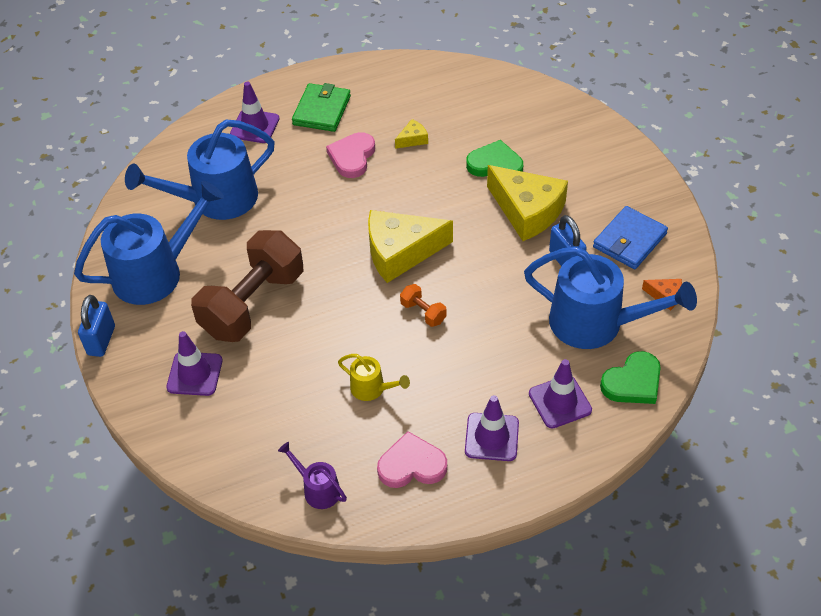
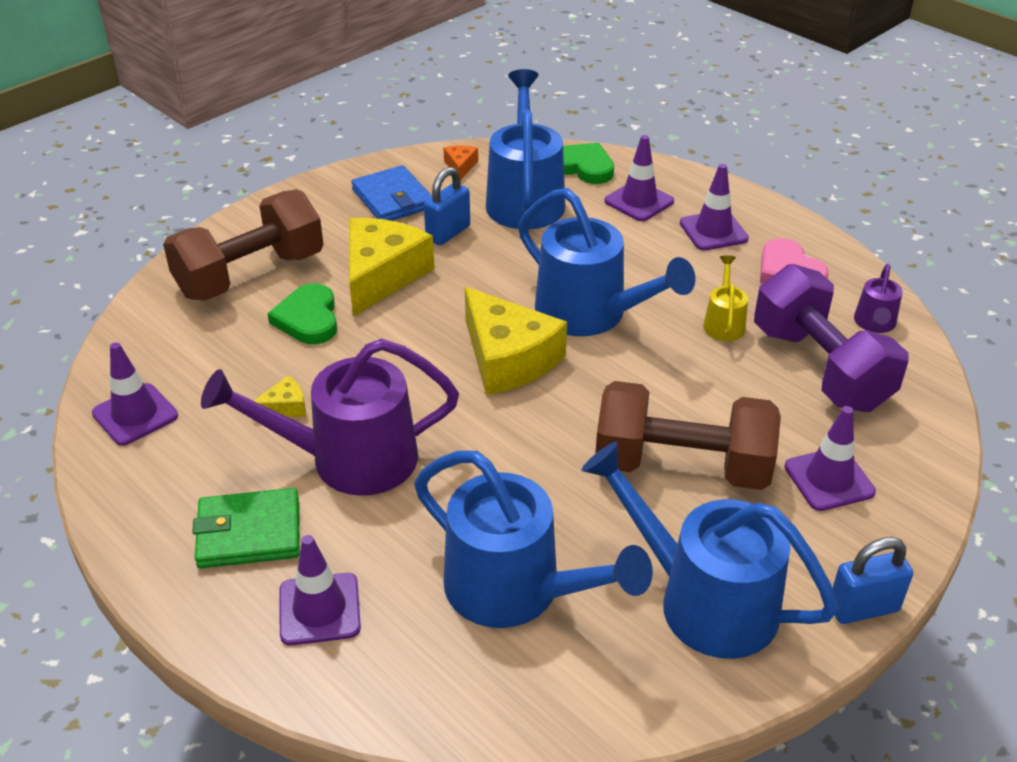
camera: 115 degrees left, 10 degrees down
(292, 424) = (820, 368): none -> purple dumbbell
(352, 157) = (348, 460): pink heart -> purple watering can
(412, 139) = (285, 407): yellow cheese -> yellow cheese turned 120 degrees clockwise
(423, 312) = (591, 314): orange dumbbell -> blue watering can
(441, 80) = (135, 415): none -> purple traffic cone
(559, 145) = (250, 275): none -> brown dumbbell
(629, 240) = (393, 199): blue wallet -> blue wallet turned 45 degrees clockwise

